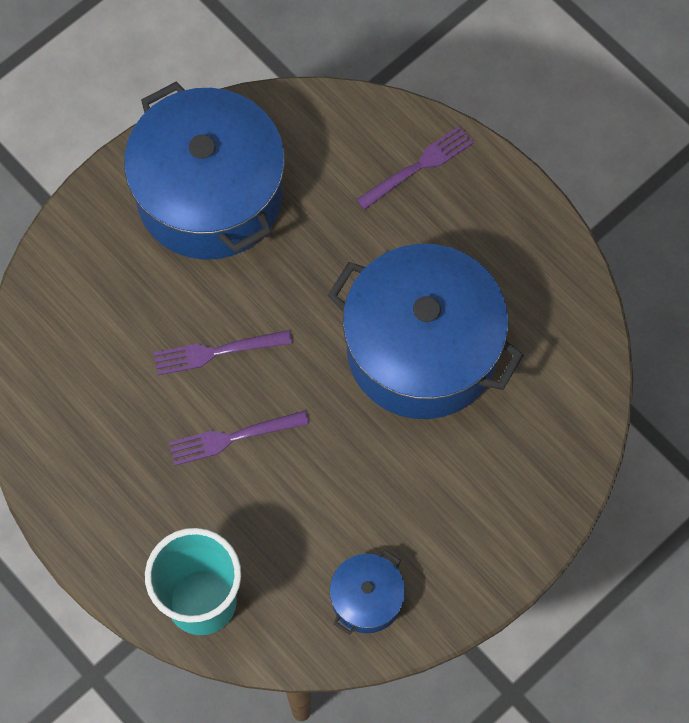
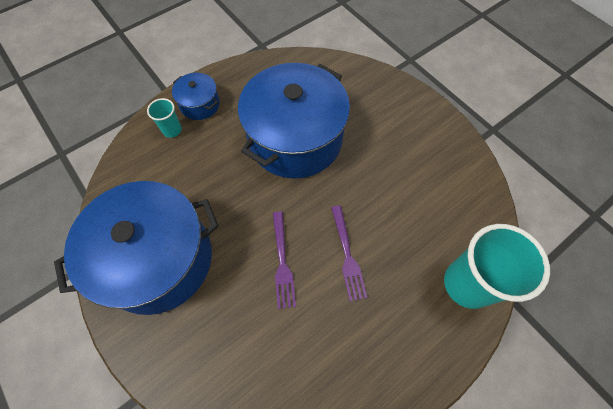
camera: 85 degrees left, 5 degrees down
(366, 599) = (456, 182): blue pot -> blue pot (200, 104)
(419, 166) = (172, 130): purple fork -> turquoise cup

